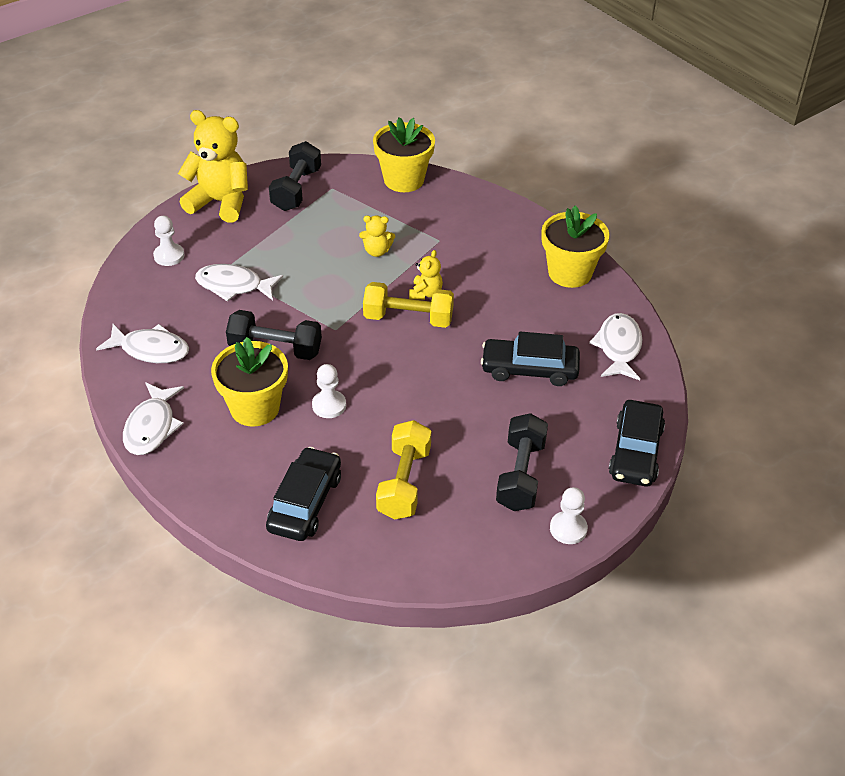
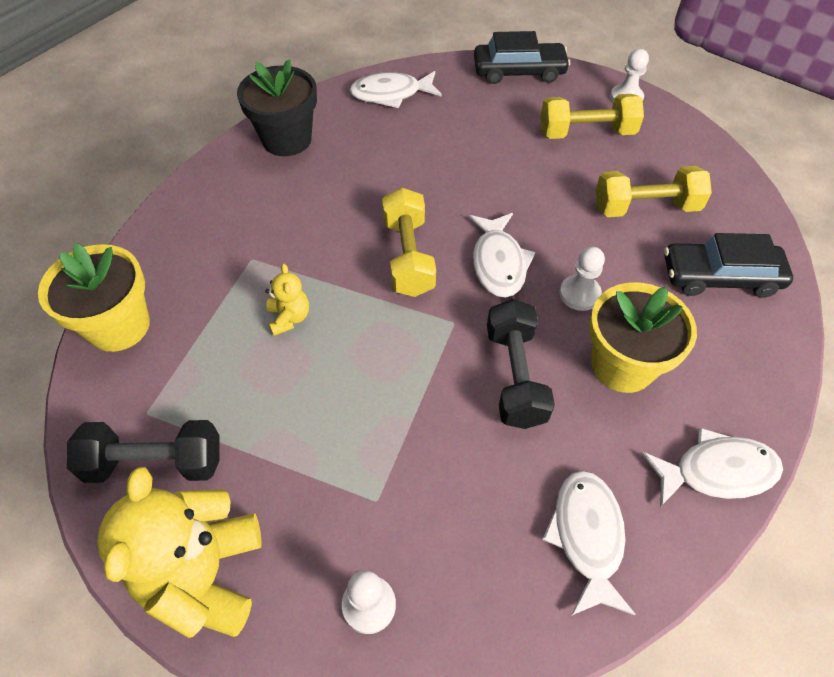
camera: 105 degrees left, 10 degrees up
(234, 286) = (412, 472): white fish -> white fish (498, 263)
(425, 293) = (358, 250): yellow teddy bear -> none
(520, 475) = (586, 133): black dumbbell -> yellow dumbbell
(529, 369) = (447, 147): black car -> none
(570, 273) = (287, 139): yellow flower pot -> black flower pot

